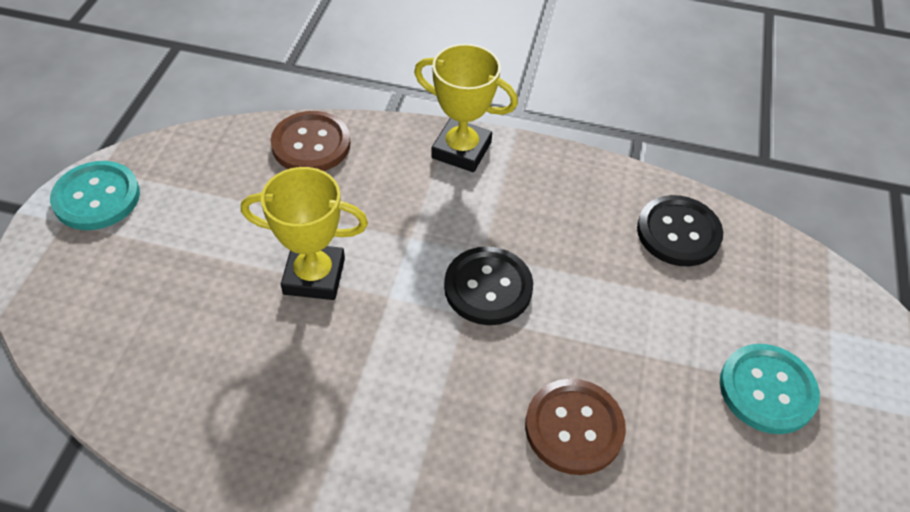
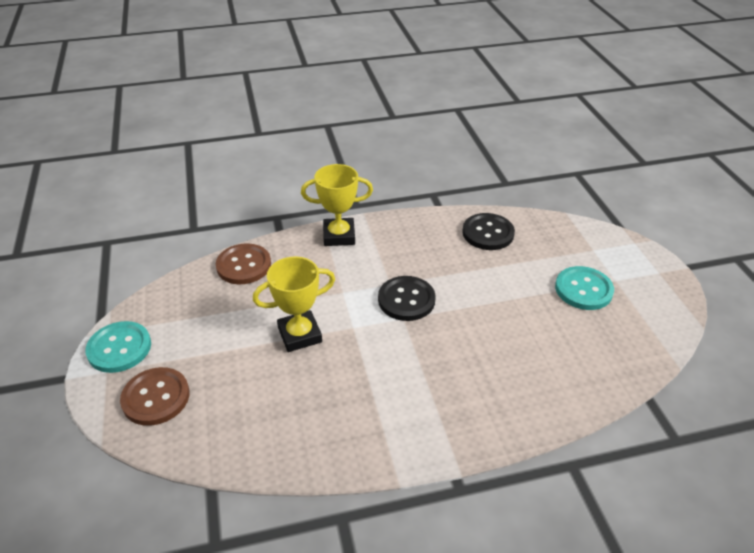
camera: 25 degrees left, 10 degrees down
(574, 428) = (502, 349): brown button -> brown button (156, 397)

